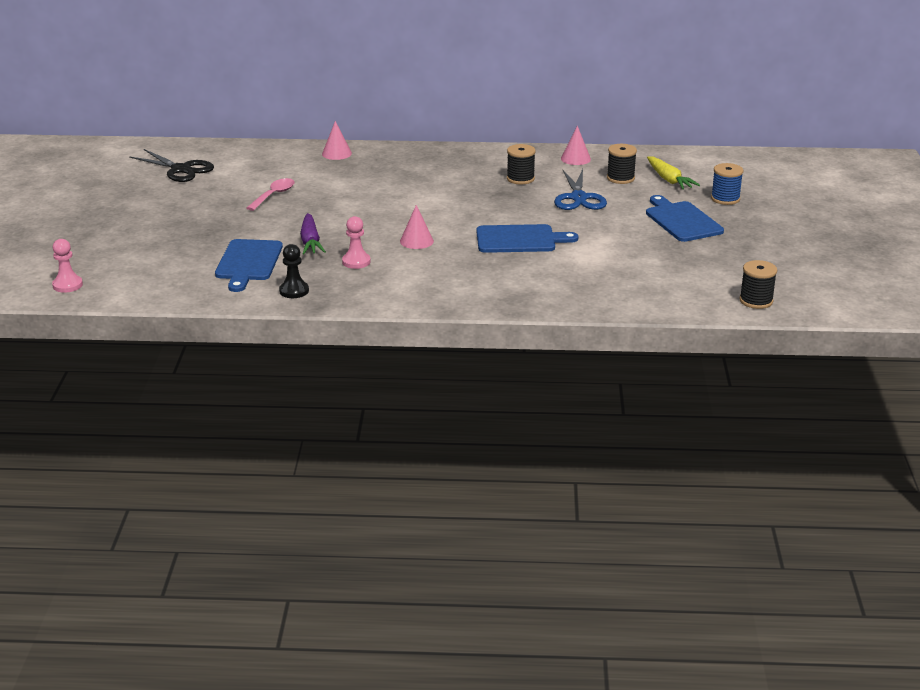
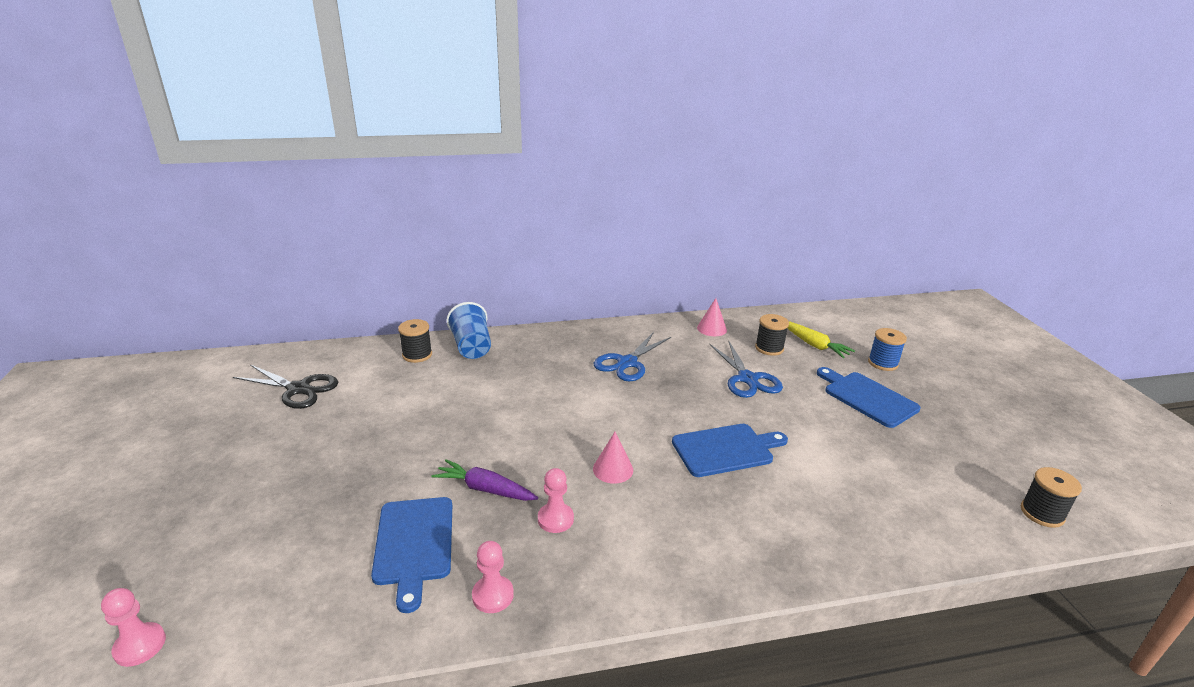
camera: 15 degrees left, 0 degrees up
(274, 195) = (418, 416): pink spoon -> none
(294, 291) = (493, 595): black pawn -> pink pawn
(310, 241) = (485, 489): purple carrot -> purple carrot turned 135 degrees clockwise
(336, 153) = (472, 347): pink cone -> blue cup
(473, 177) = (627, 363): none -> blue scissors
(520, 179) = (675, 360): black spool -> black spool (417, 355)

